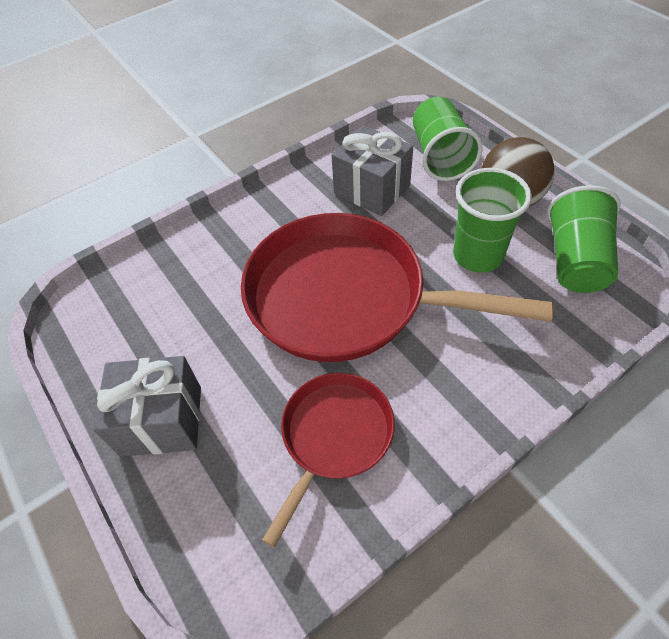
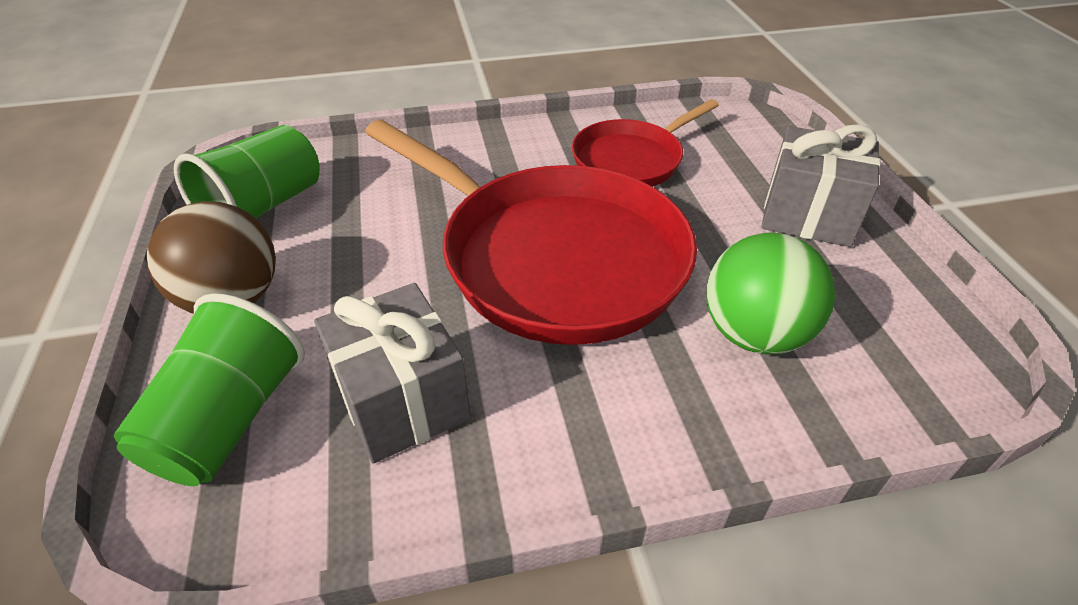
camera: 160 degrees left, 10 degrees down
(199, 290) = (754, 334): none -> green ball
(477, 255) = (357, 248): green cup -> none

